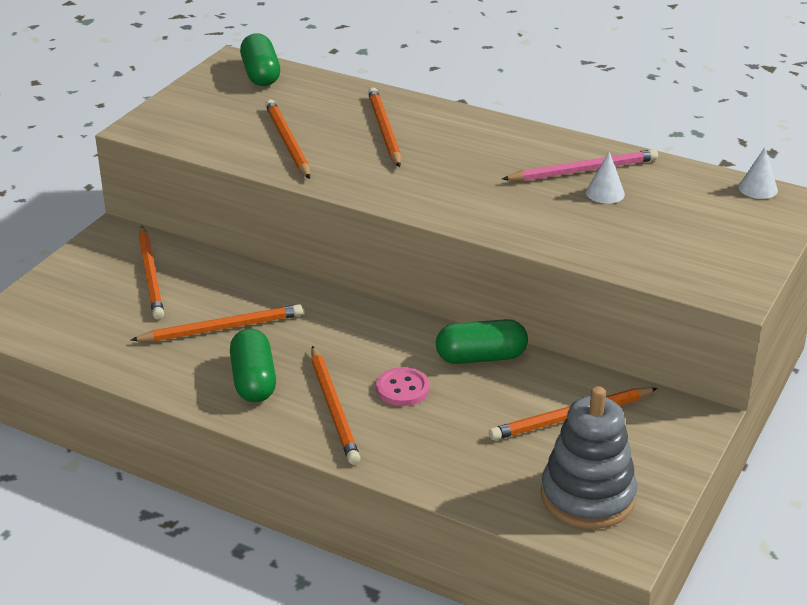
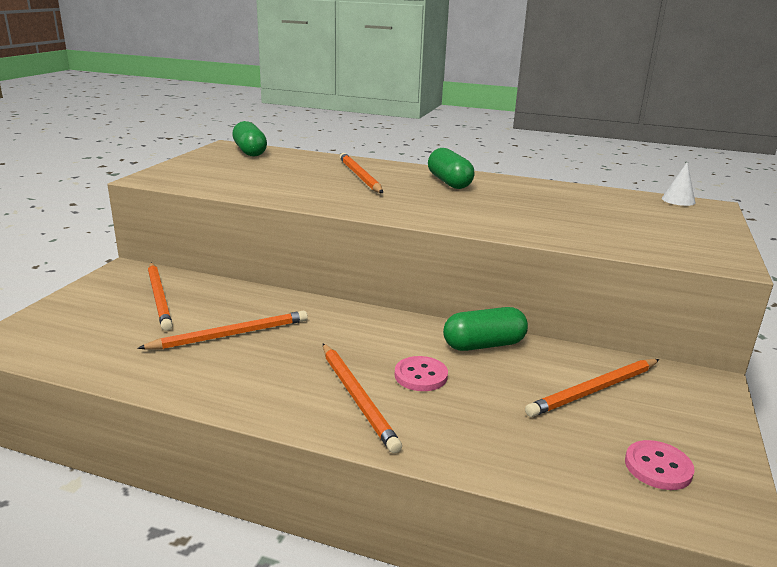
camera: 10 degrees left, 10 degrees down
(254, 381) = (269, 378): green capsule -> green capsule (449, 182)
(287, 142) = (280, 183): orange pencil -> none
(583, 170) = (534, 194): pink pencil -> none
(587, 496) = (658, 467): grey stacking toy -> pink button
(605, 193) = (561, 205): white cone -> none

